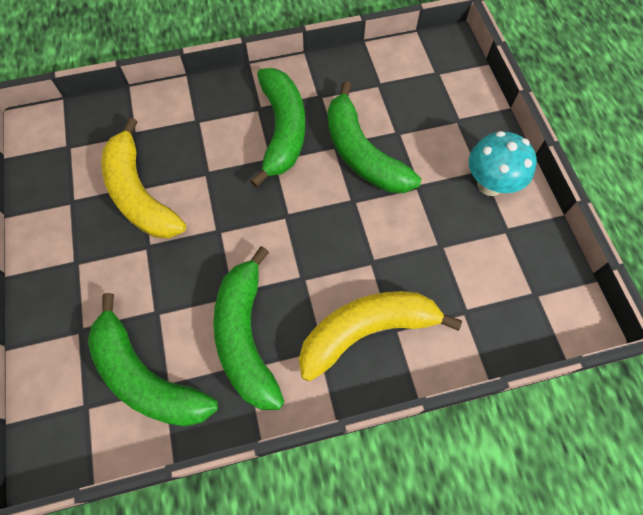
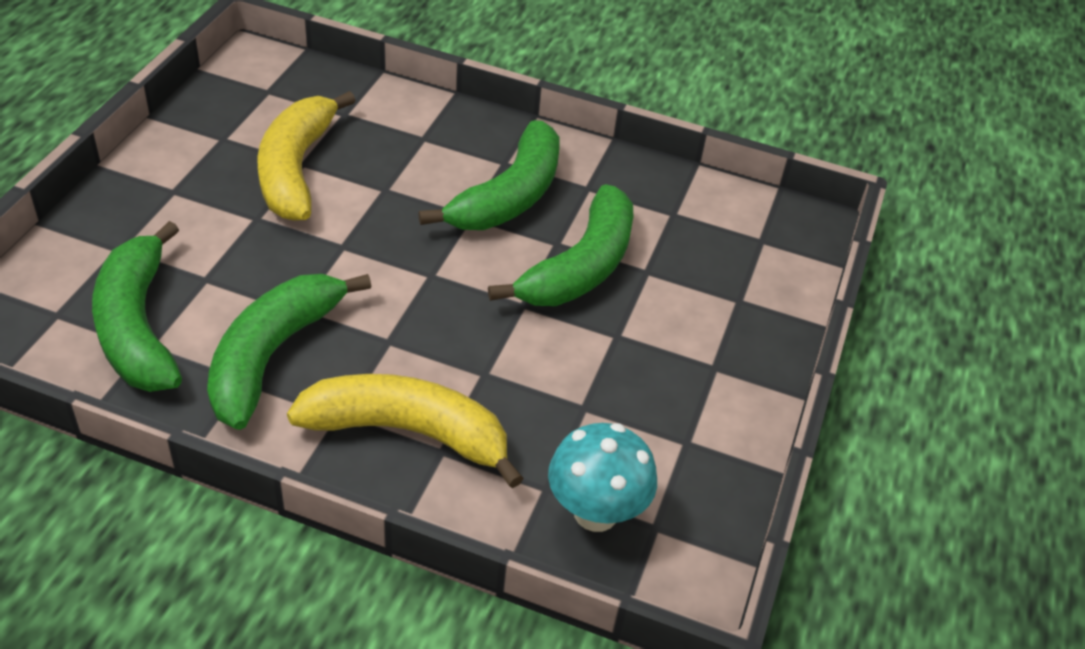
camera: 30 degrees right, 20 degrees down
(362, 153) = (581, 267): green banana -> green banana turned 150 degrees counterclockwise
(490, 184) = (713, 385): turquoise mushroom -> turquoise mushroom (595, 512)

